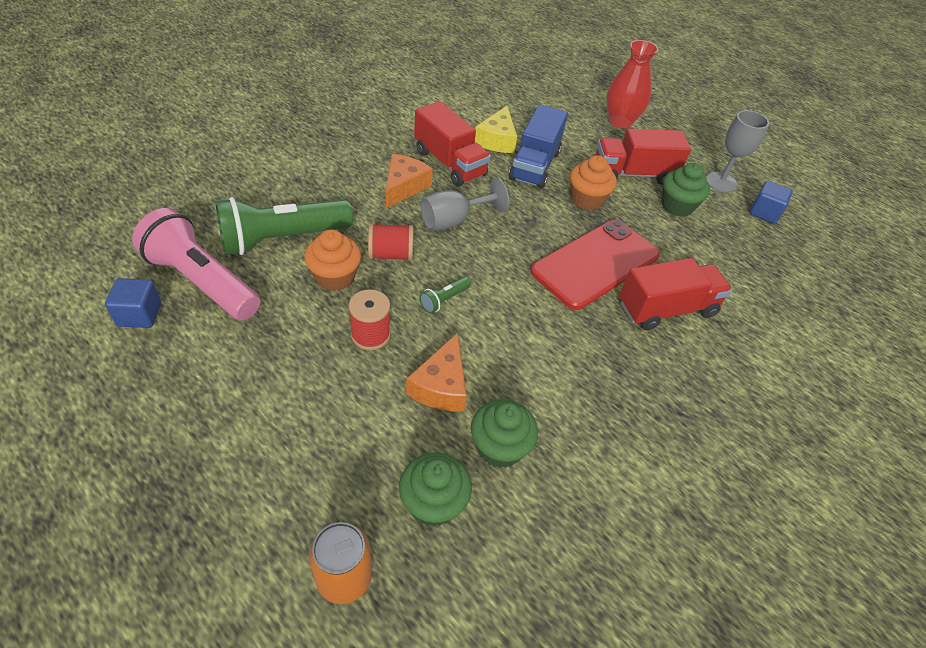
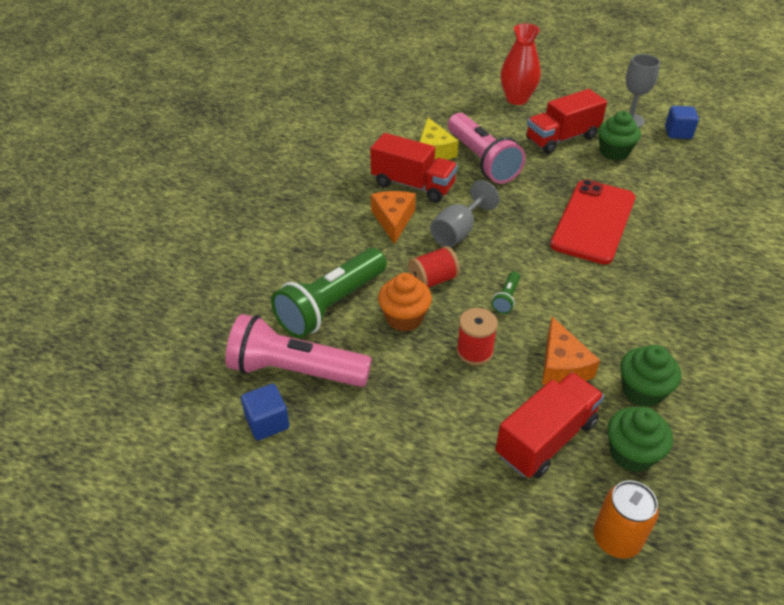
camera: 20 degrees left, 5 degrees down
(534, 165) = (482, 161): blue truck -> pink flashlight
(586, 199) = (544, 173): orange cupcake -> none
(666, 309) = (671, 235): red truck -> red truck (546, 439)

